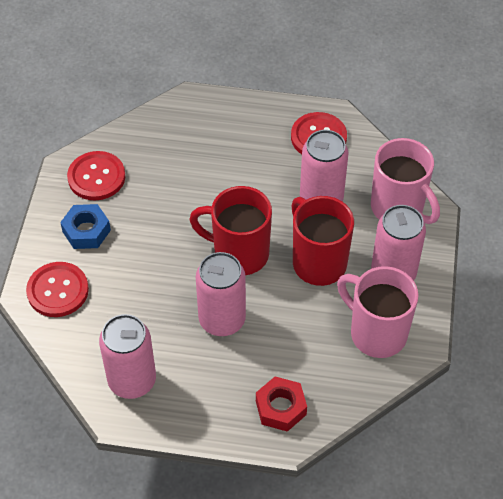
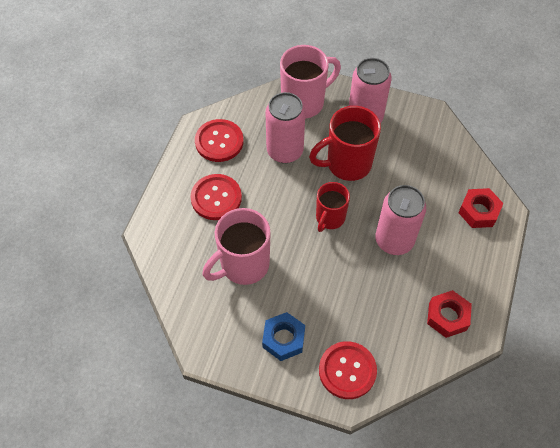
camera: 80 degrees left, 5 degrees up
(96, 177) = (221, 324): red button -> red button (216, 198)
(132, 380) = (447, 316): pink can -> red nut
(239, 254) = (330, 218): red mug -> red mug, size x0.63
(376, 333) = (417, 138): pink mug -> pink mug (243, 265)

